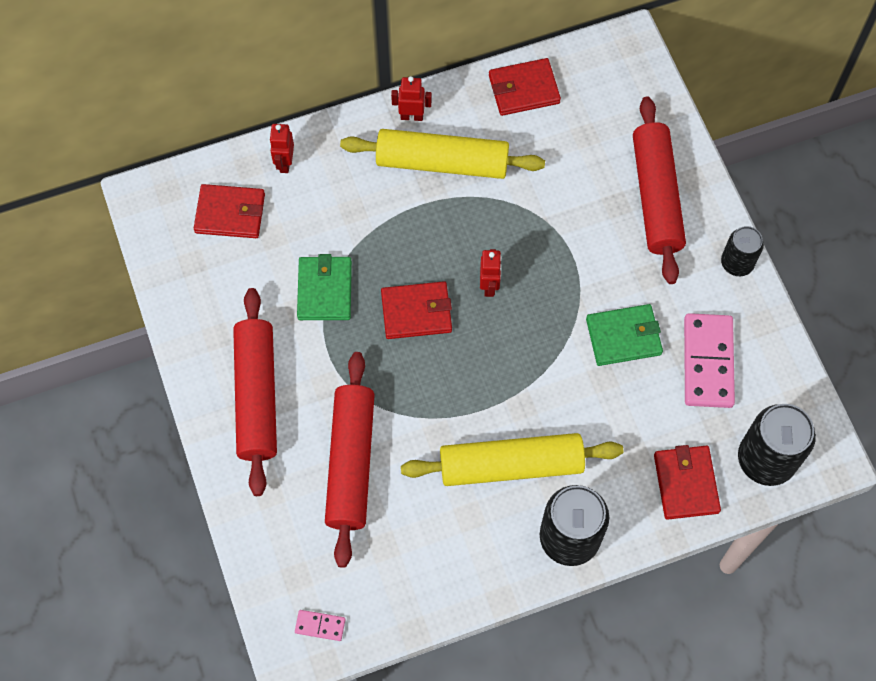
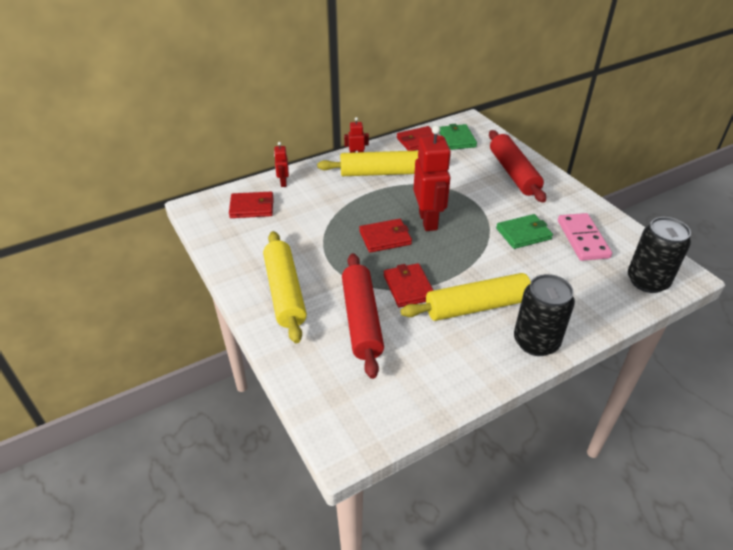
camera: 10 degrees left, 25 degrees down
(257, 396) = (285, 292): red rolling pin -> yellow rolling pin
(320, 625) = (363, 426): pink domino -> none
(324, 290) = (321, 234): green wallet -> green wallet (457, 139)
(489, 286) = (428, 221): red robot -> red robot, size x2.11
(686, 483) = (602, 300): red wallet -> red wallet (408, 287)
(737, 263) = (575, 194): black can -> none

